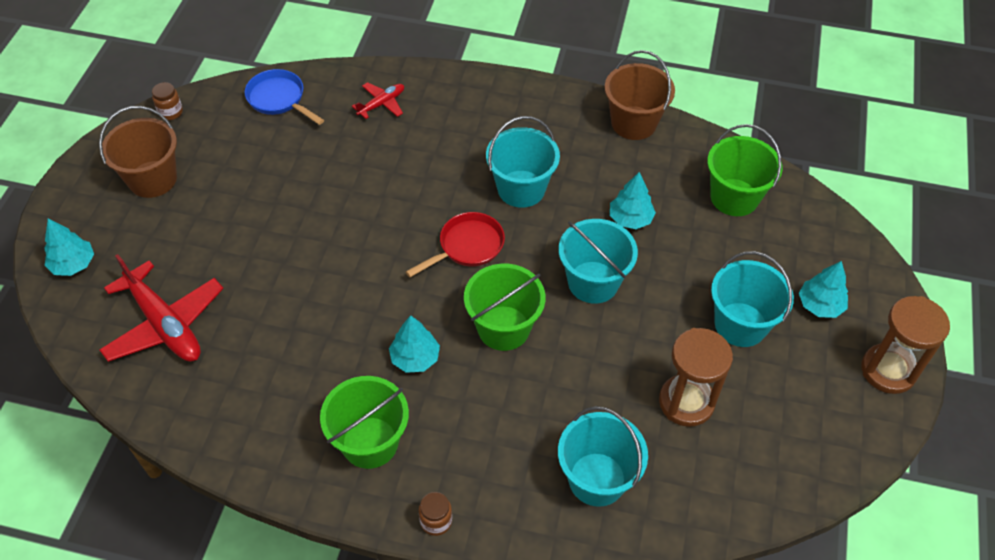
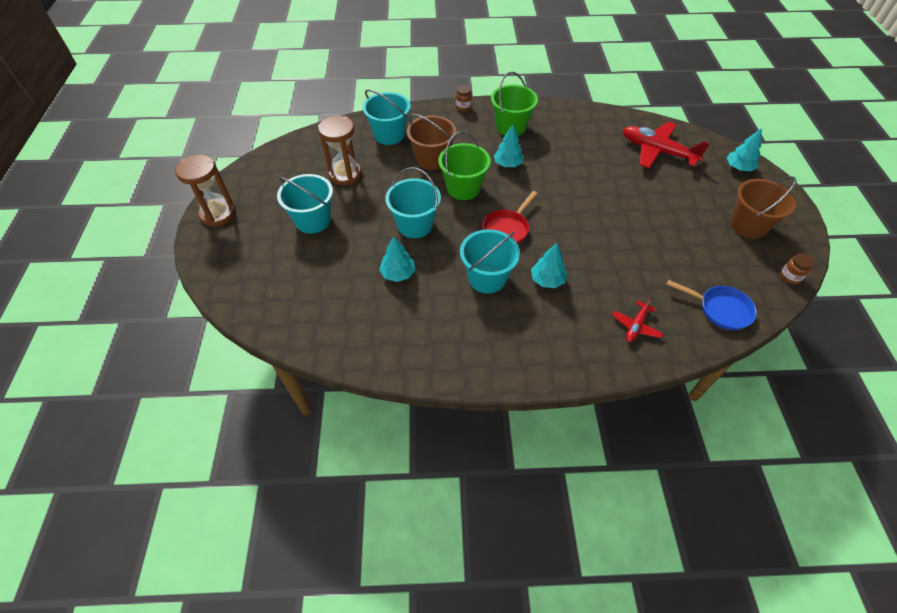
camera: 165 degrees right, 0 degrees up
(633, 123) = (411, 361): brown bucket -> brown bucket (432, 159)
(734, 197) = (317, 309): green bucket -> none
(820, 305) = (257, 243): turquoise tree -> turquoise tree (547, 280)

